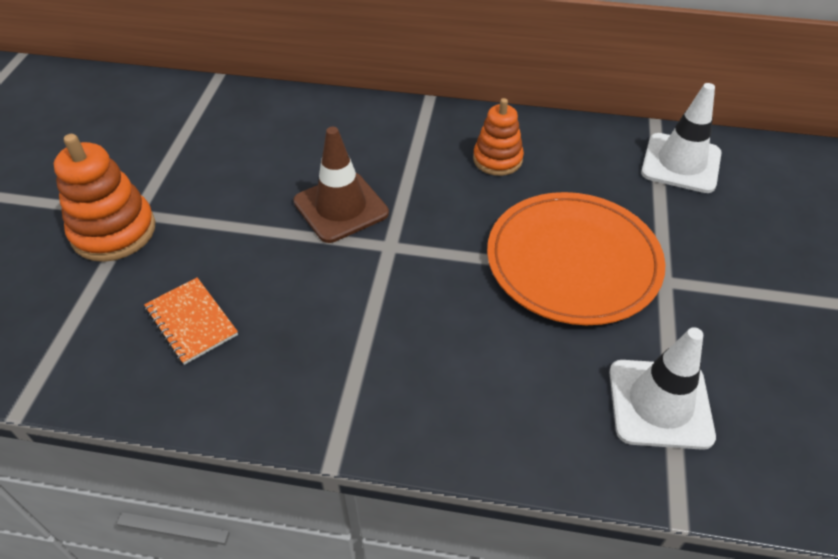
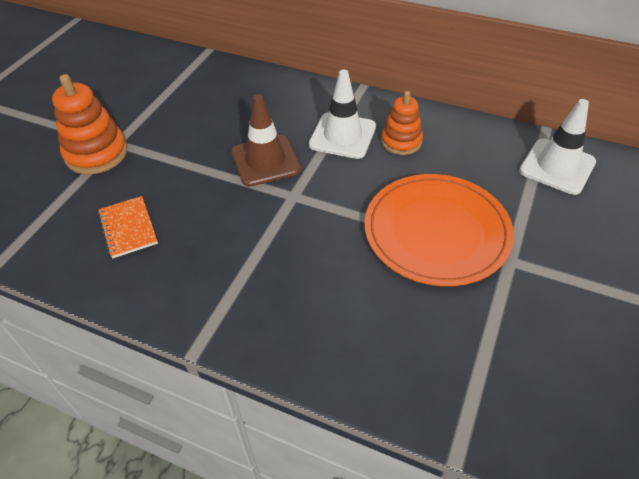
camera: 15 degrees right, 0 degrees up
(660, 404) = (471, 360): white traffic cone -> white traffic cone (342, 136)

